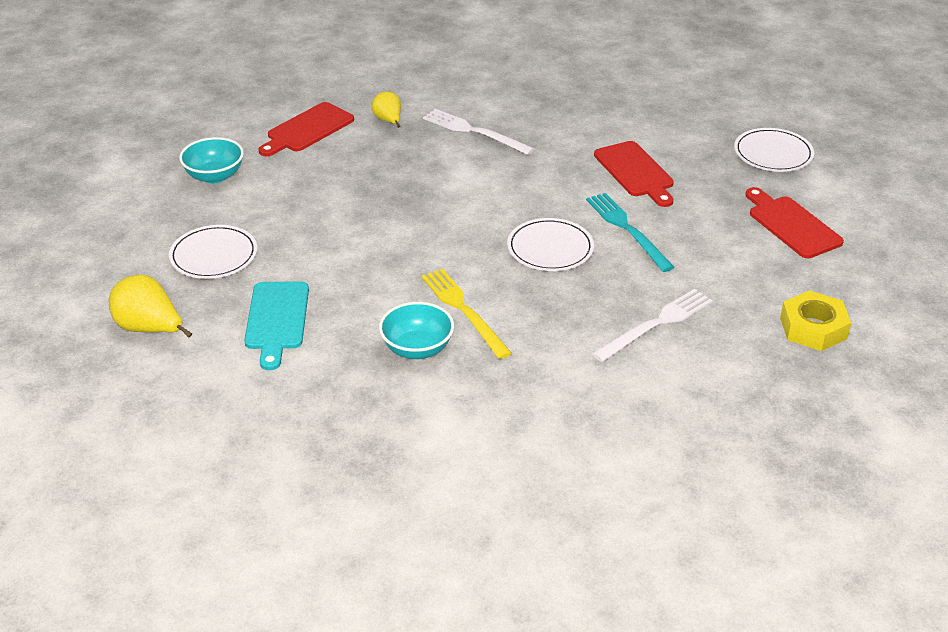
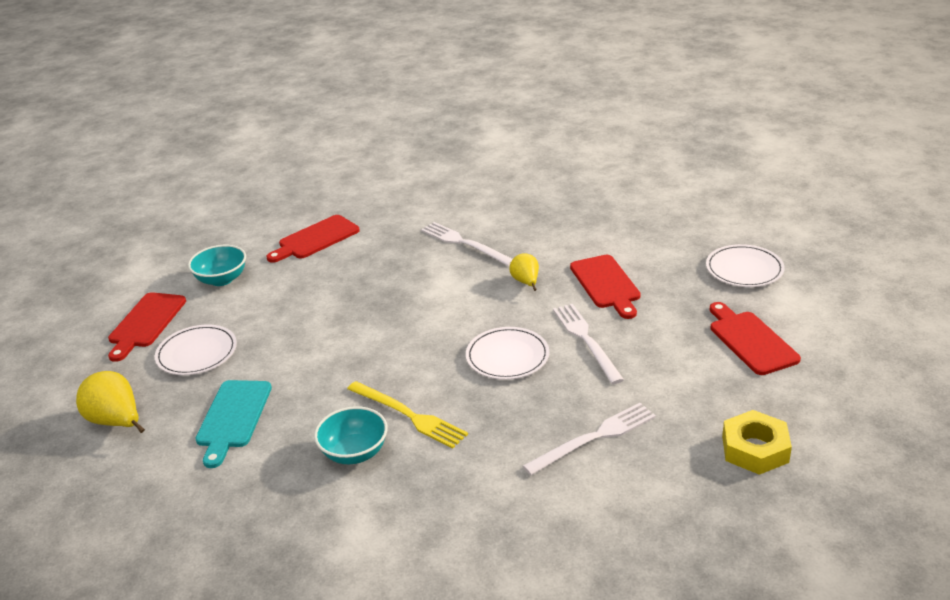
camera: 10 degrees right, 5 degrees down
(144, 225) = (146, 323): none -> red cutting board
(388, 121) = (389, 232): yellow pear -> yellow pear (526, 282)
(463, 310) = (409, 415): yellow fork -> yellow fork turned 150 degrees clockwise
(627, 229) = (586, 340): turquoise fork -> white fork

